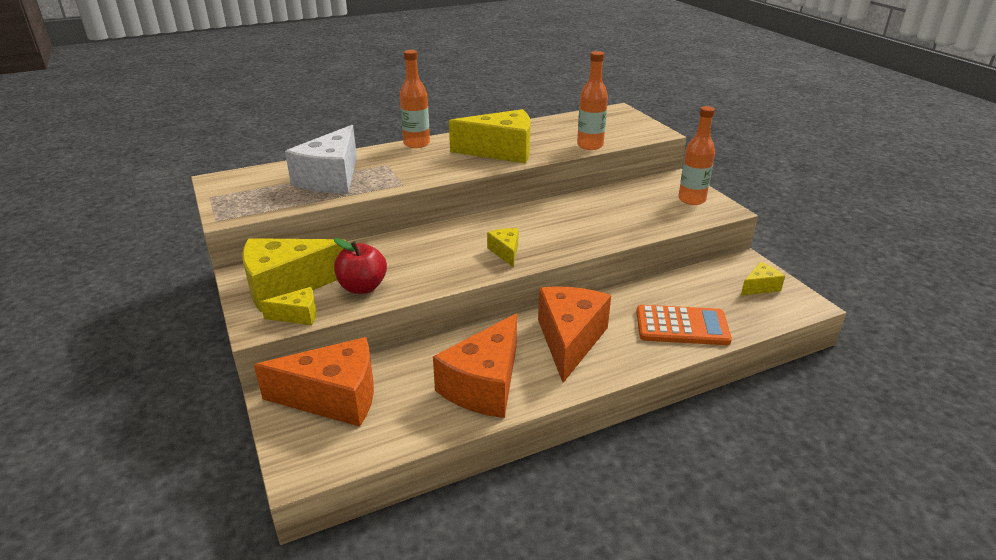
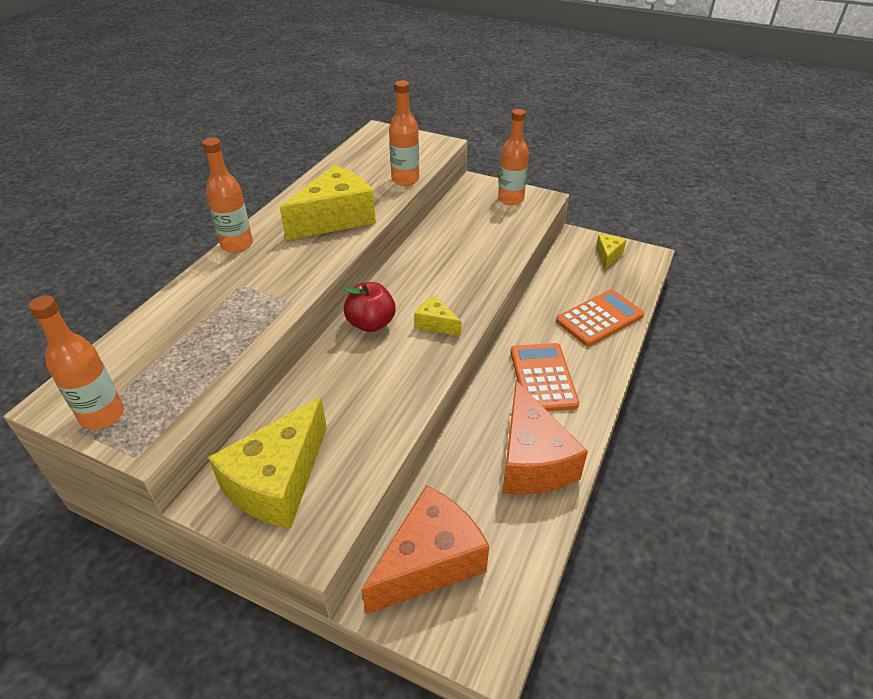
camera: 40 degrees left, 10 degrees up
(228, 195) = (102, 415): none -> orange bottle
(298, 315) = (336, 506): yellow cheese -> none
(331, 178) = (201, 331): white cheese -> none
(362, 287) = (357, 435): red apple -> red apple (371, 323)
(569, 340) = (543, 378): orange cheese -> orange calculator

